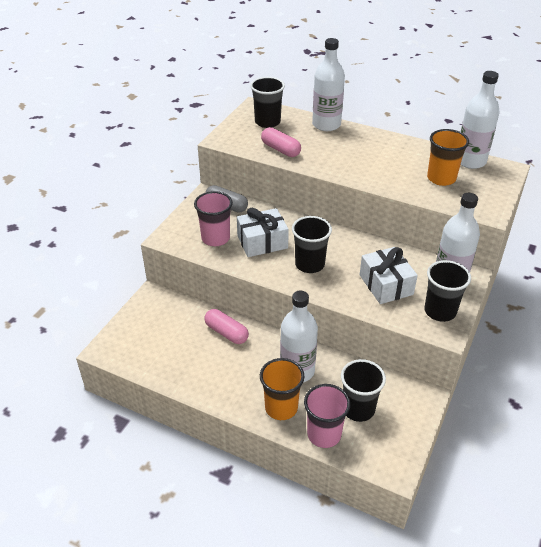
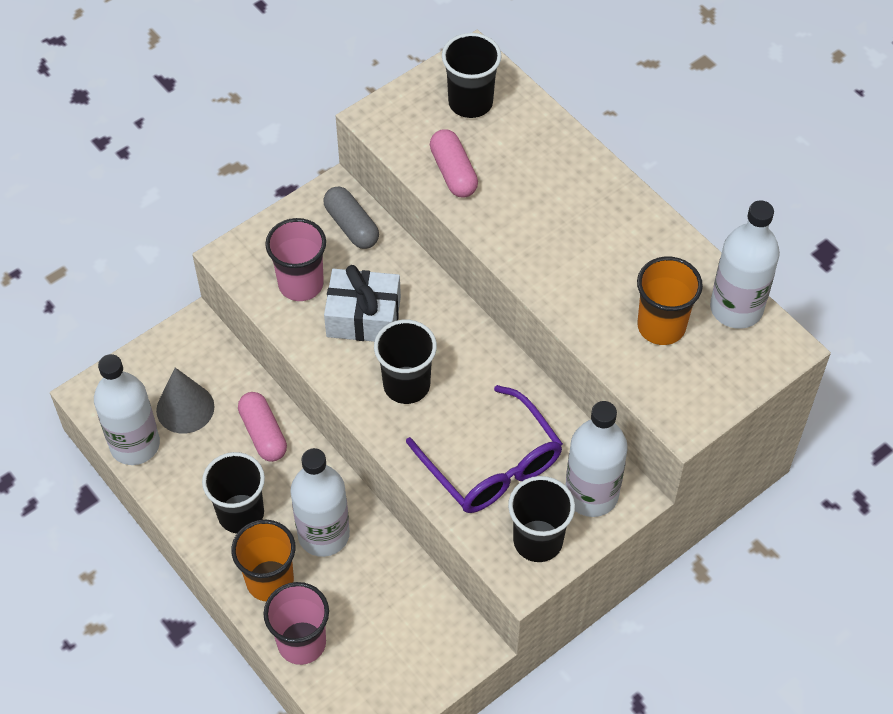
camera: 25 degrees right, 15 degrees up
(170, 336) = (185, 408): none -> grey cone
(326, 125) = (560, 142): white bottle -> white bottle (135, 445)
(358, 409) = (369, 627): black cup -> black cup (241, 514)
(386, 285) = (492, 465): white gift -> purple glasses

